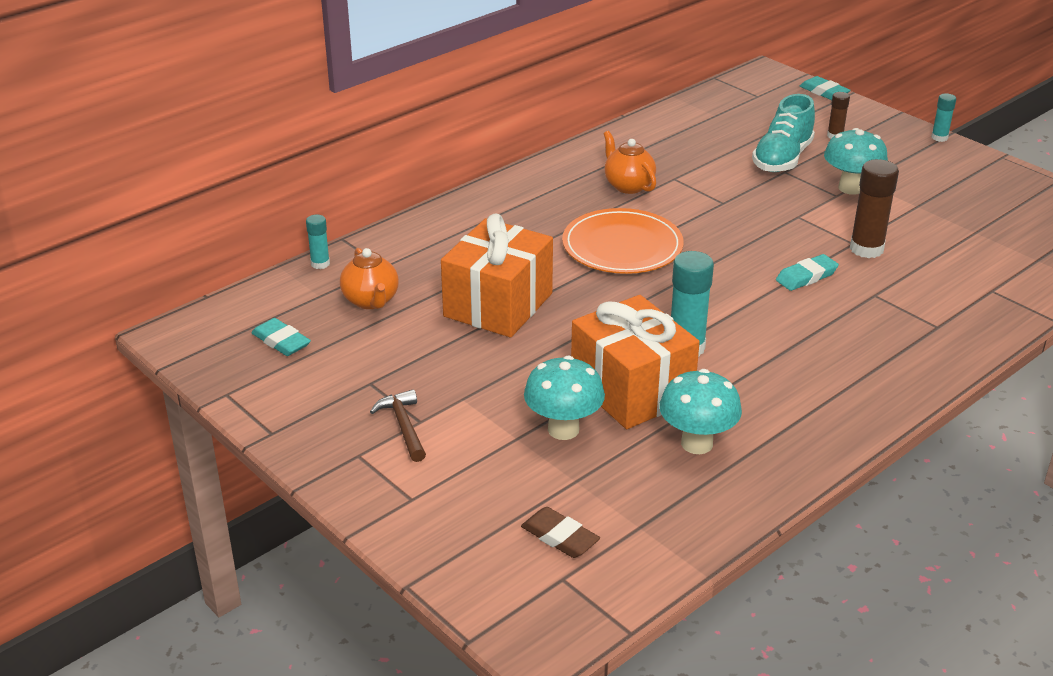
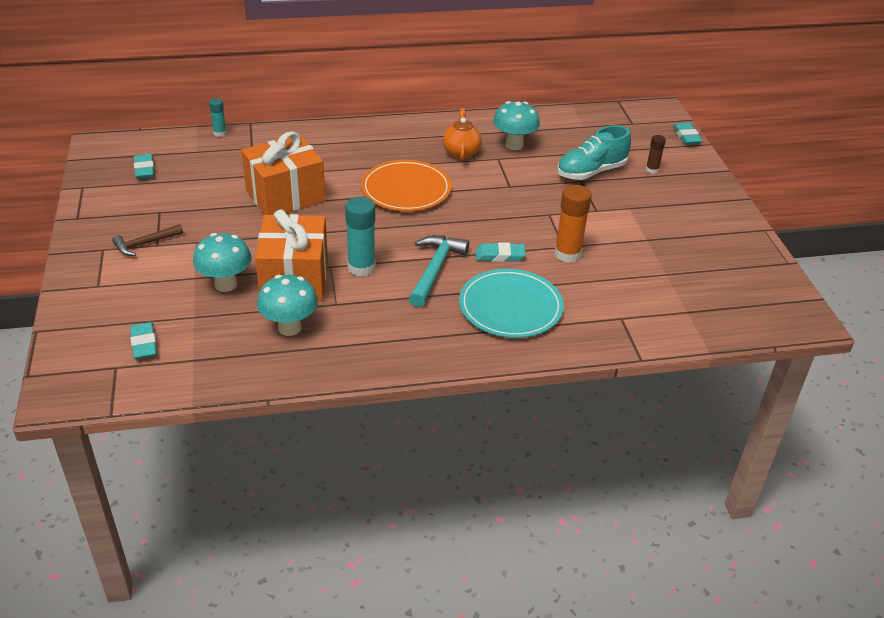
camera: 30 degrees right, 5 degrees up
(371, 301) = (219, 165): orange teapot -> none
(403, 426) = (145, 244): brown hammer -> brown hammer turned 135 degrees counterclockwise
(560, 537) = (144, 344): brown eraser -> turquoise eraser
(763, 318) = (435, 270): none -> turquoise hammer
(850, 188) = (613, 209): turquoise mushroom -> turquoise mushroom (514, 145)
(866, 249) = (567, 254): brown glue stick -> orange glue stick
(883, 323) = (510, 307): none -> turquoise plate
(939, 138) = (732, 198): turquoise glue stick -> none

